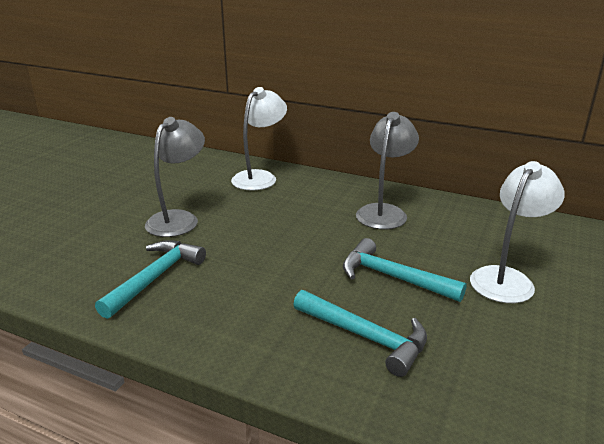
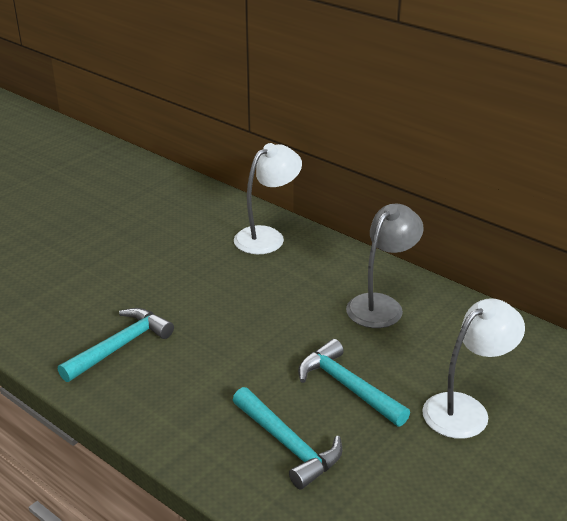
camera: 15 degrees right, 5 degrees up
(178, 219) = (164, 280): grey lamp -> none

